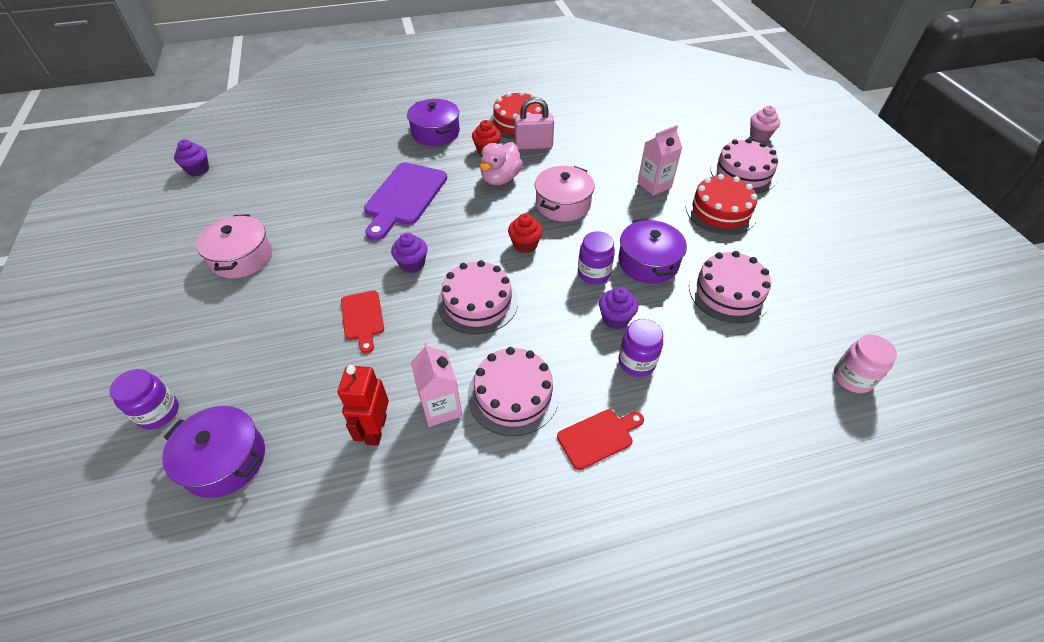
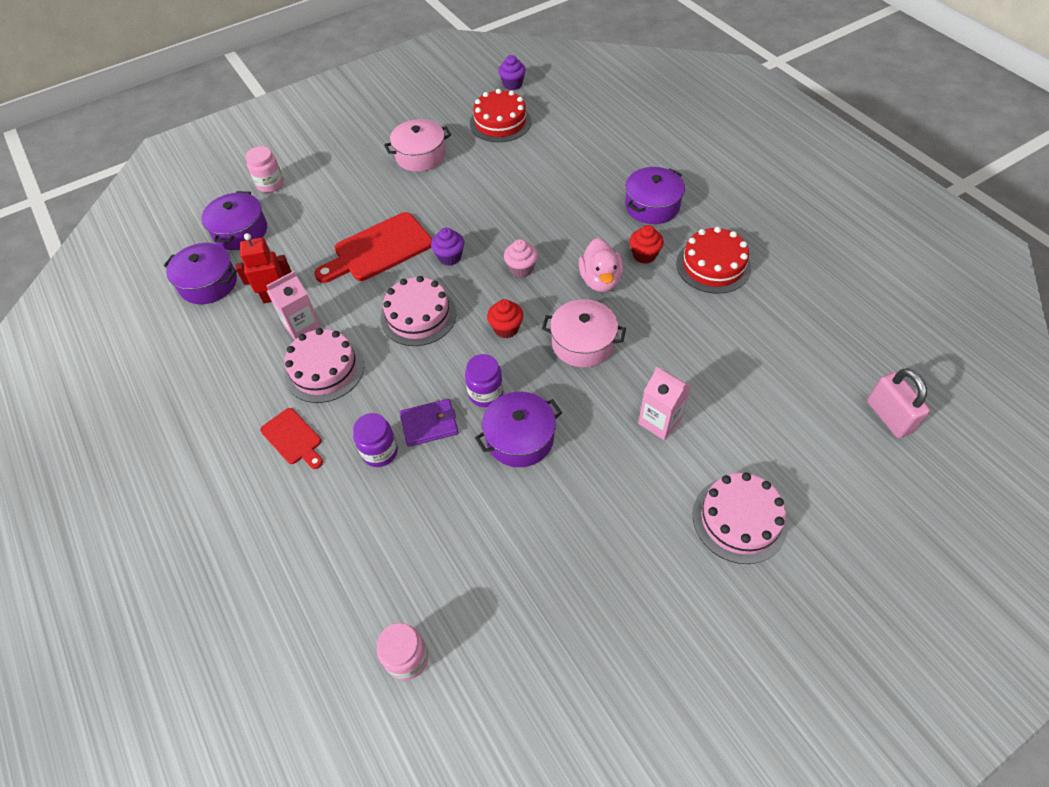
camera: 75 degrees right, 5 degrees up
(158, 412) = (270, 184): purple jar -> pink jar
(300, 512) = (208, 283): none -> purple pot
(363, 318) = (378, 249): red cutting board -> red cutting board, size x1.79
(404, 197) = (536, 220): purple cutting board -> none
(500, 179) = (600, 280): pink duck -> pink duck turned 105 degrees counterclockwise
(533, 145) = (675, 291): pink padlock -> pink padlock (888, 416)
(615, 319) = (429, 424): purple cupcake -> purple wallet
(721, 211) = (642, 500): red cake -> red cake (500, 122)
(729, 292) = (500, 523): pink cake -> none
(759, 135) = (848, 534): pink cupcake -> pink cupcake (521, 269)

